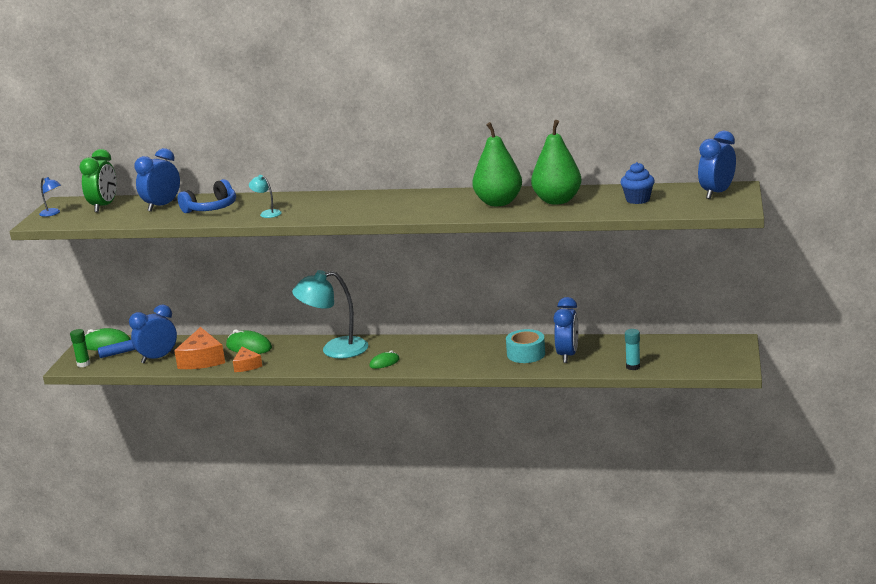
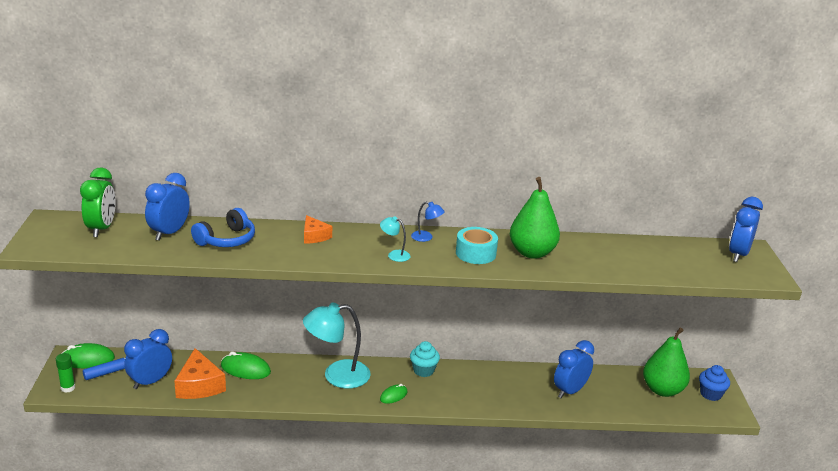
camera: 15 degrees left, 5 degrees up
(53, 213) = (43, 235): blue lamp -> blue lamp (426, 237)
(247, 365) = (250, 395): orange cheese -> orange cheese (314, 236)
(267, 213) = (292, 252): turquoise lamp -> turquoise lamp (394, 254)
(423, 343) = (423, 370): none -> turquoise cupcake
(526, 354) = (529, 388): turquoise tape -> turquoise tape (475, 253)
(557, 201) = (589, 254): green pear -> green pear (662, 390)
(567, 355) = (570, 391): blue clock -> blue clock turned 135 degrees counterclockwise
(633, 367) = (637, 408): turquoise glue stick -> none
(637, 200) = (668, 258): blue cupcake -> blue cupcake (710, 394)

